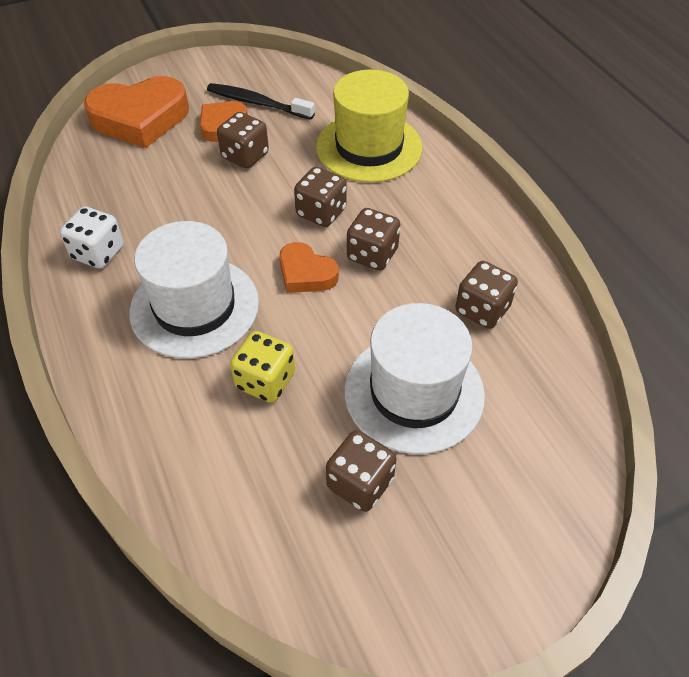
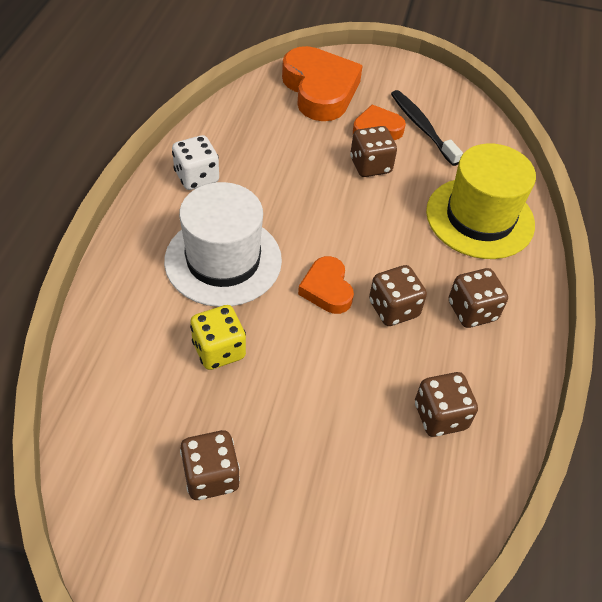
camera: 35 degrees right, 0 degrees up
(140, 119) = (320, 90): orange heart -> orange heart turned 135 degrees counterclockwise
(321, 212) = (386, 248): brown dice -> brown dice (472, 311)
(414, 392) = (317, 440): white hat -> none

